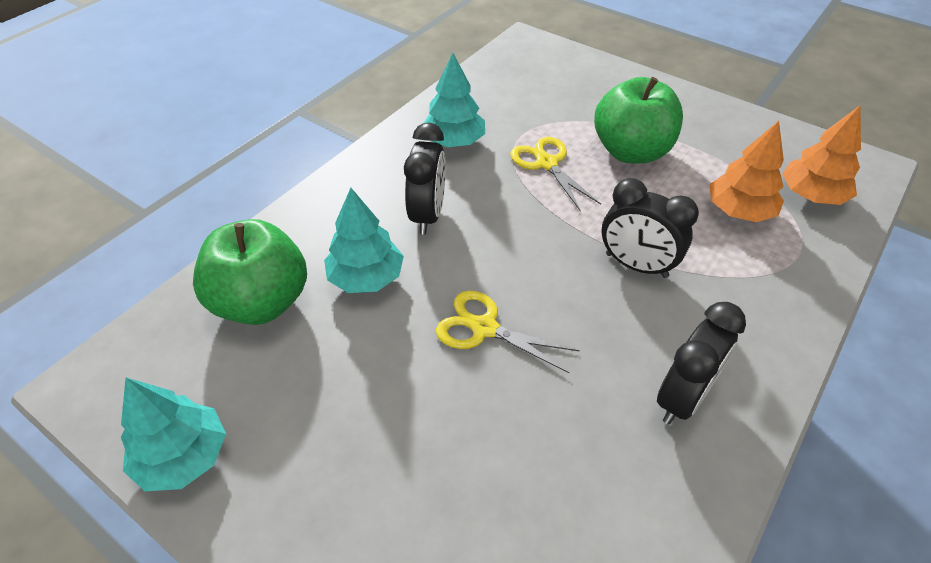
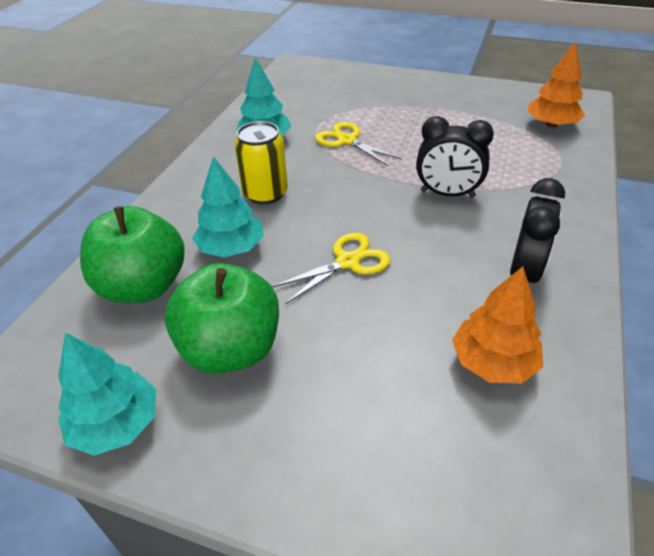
camera: 15 degrees left, 5 degrees down
(428, 215) = (265, 193): black clock -> yellow can
(484, 328) = (347, 262): yellow scissors -> yellow scissors turned 135 degrees clockwise
(631, 152) = (408, 121): green apple -> green apple (231, 349)
(739, 211) = (506, 144): orange tree -> orange tree (493, 362)

